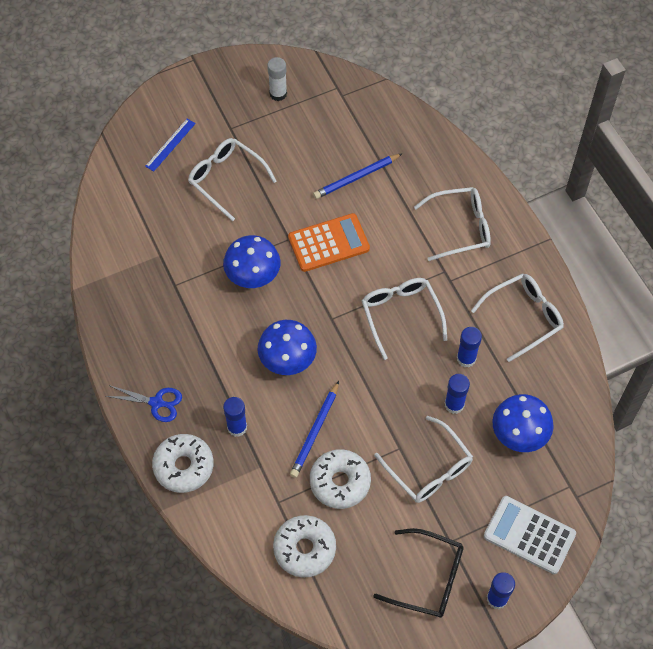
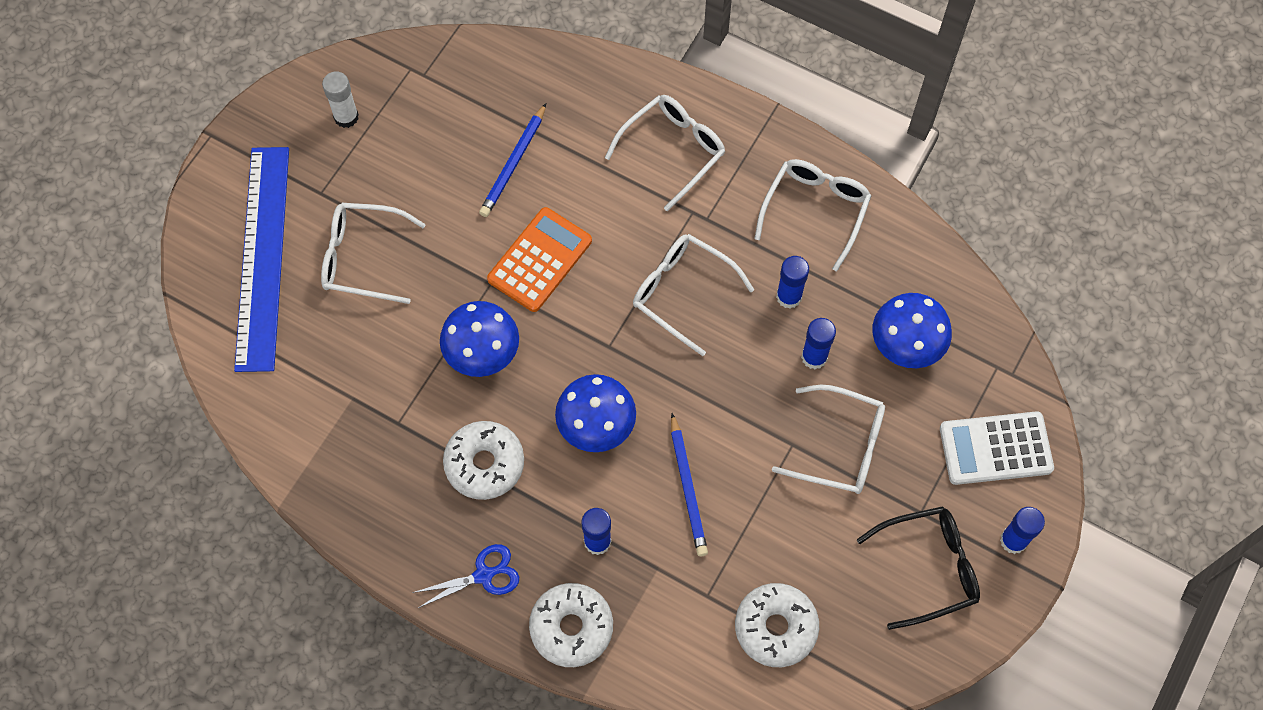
camera: 35 degrees left, 5 degrees up
(170, 144) = (262, 257): blue ruler -> blue ruler, size x2.49
(340, 482) = (757, 526): white donut -> white donut (484, 464)

